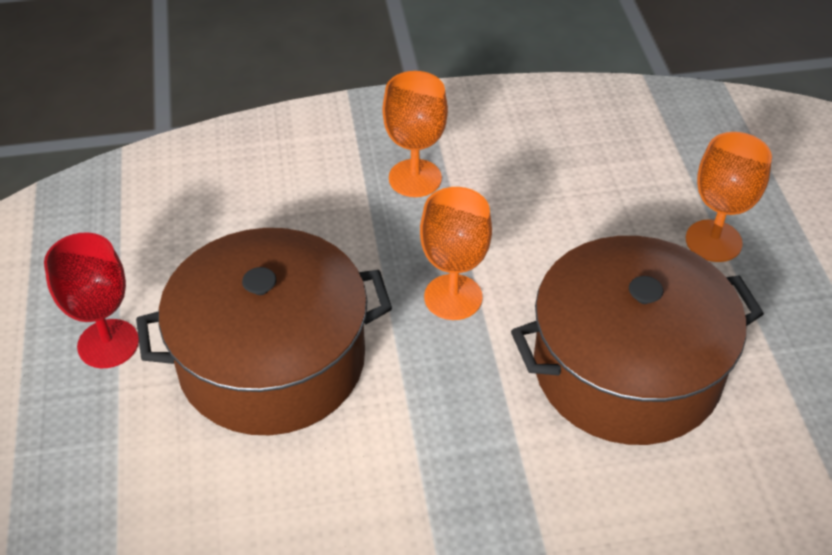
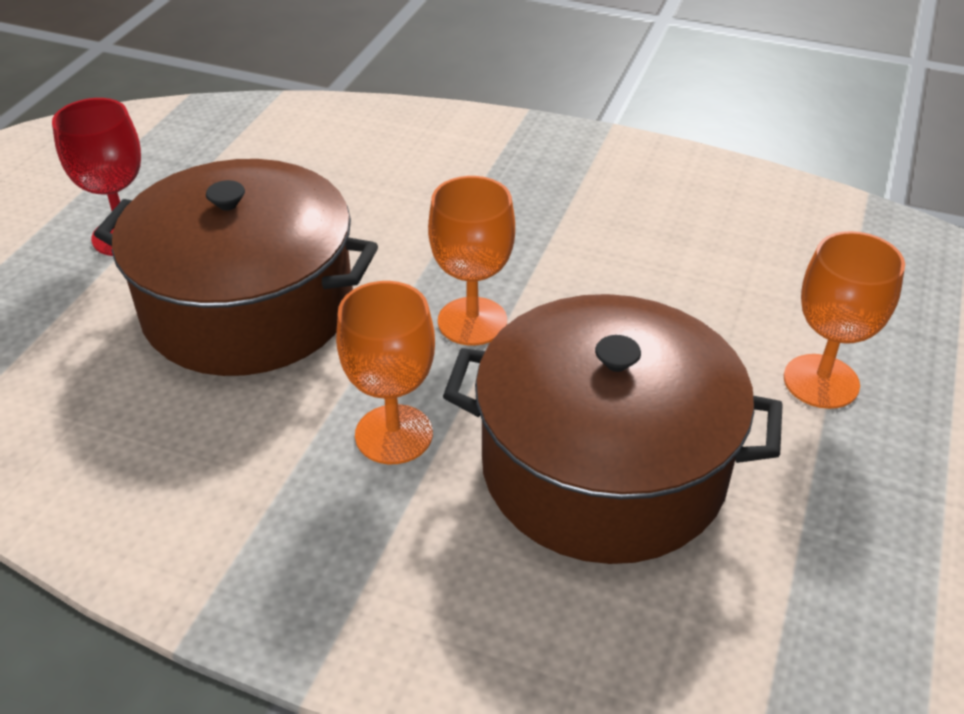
camera: 30 degrees right, 5 degrees down
(415, 178) = (528, 203): orange goblet -> orange goblet (394, 434)

